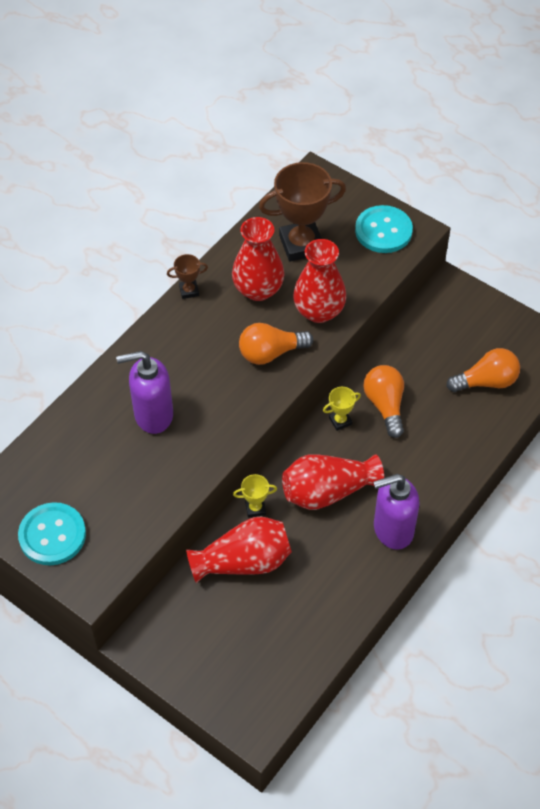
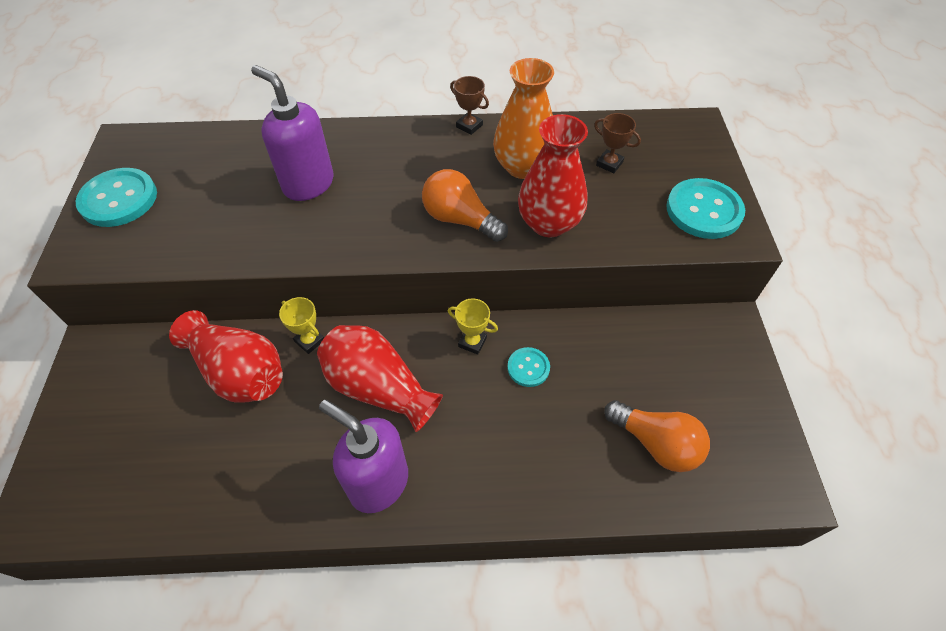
camera: 50 degrees right, 0 degrees up
(258, 289) = (523, 167): red vase -> orange vase
(301, 244) = (609, 164): brown trophy -> brown trophy, size x0.46
(385, 405) = (528, 368): orange light bulb -> turquoise button

